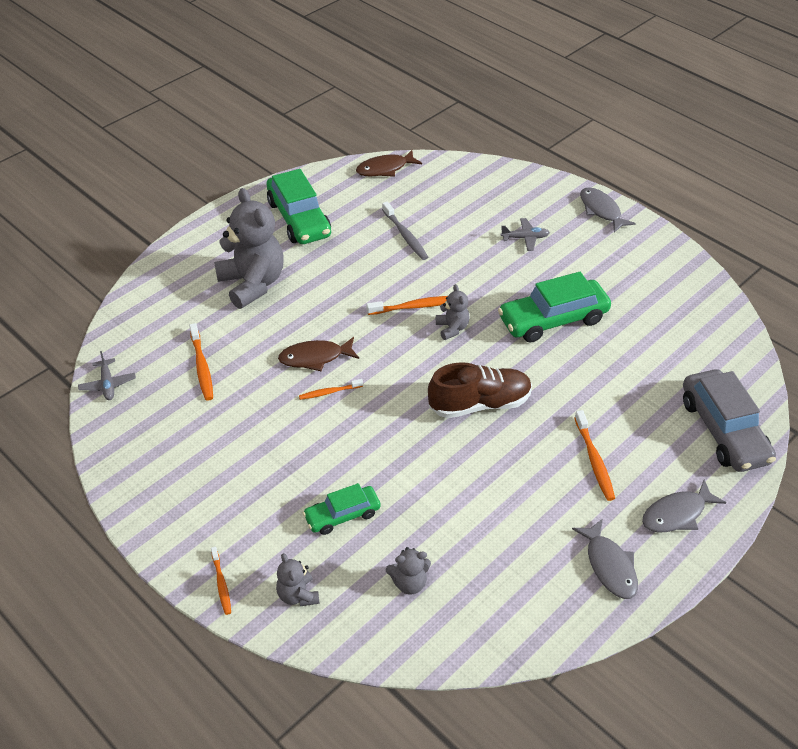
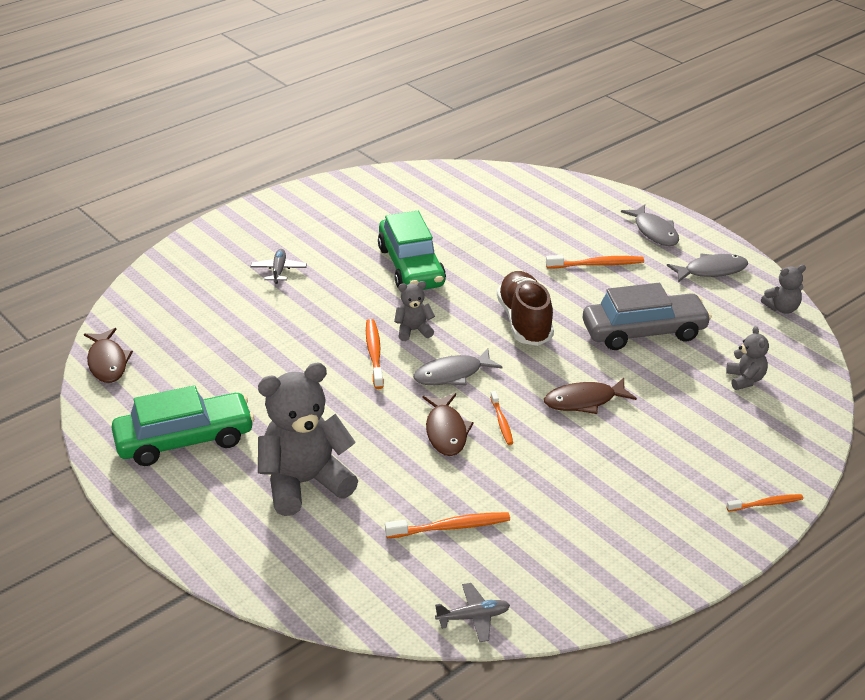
camera: 85 degrees left, 10 degrees down
(298, 595) = (770, 450): grey teddy bear -> grey teddy bear (782, 308)
(342, 515) = (671, 418): green car -> none
(362, 449) = (584, 401): none -> brown fish
(405, 236) = (248, 353): grey toothbrush -> none
(601, 210) = (248, 219): grey fish -> grey fish (452, 374)
(723, 430) = (562, 197): grey car -> grey car (644, 332)

